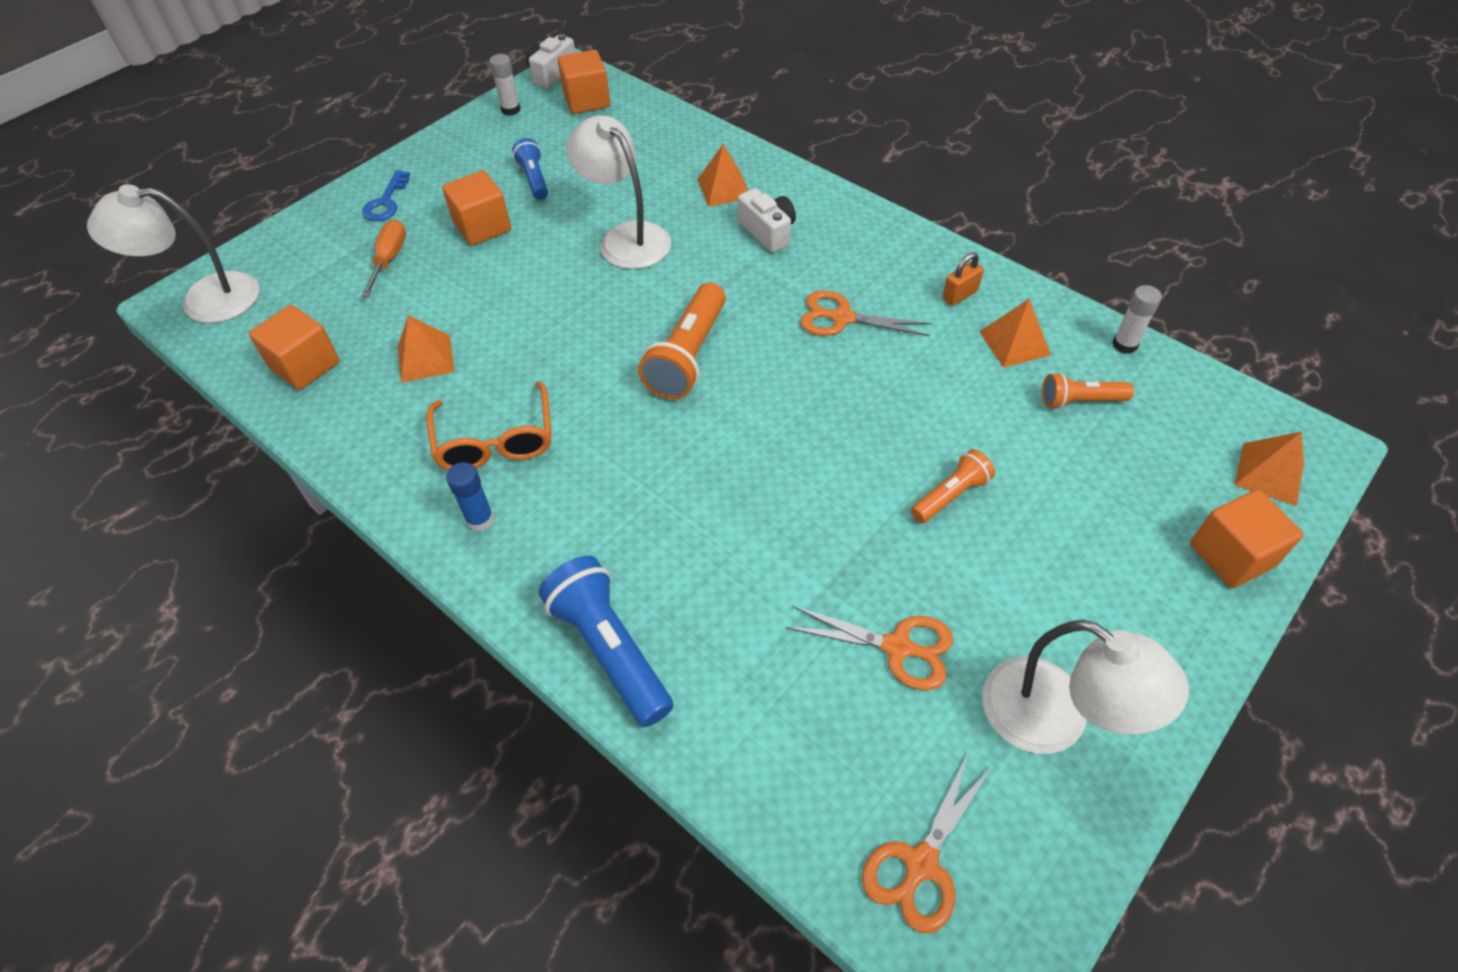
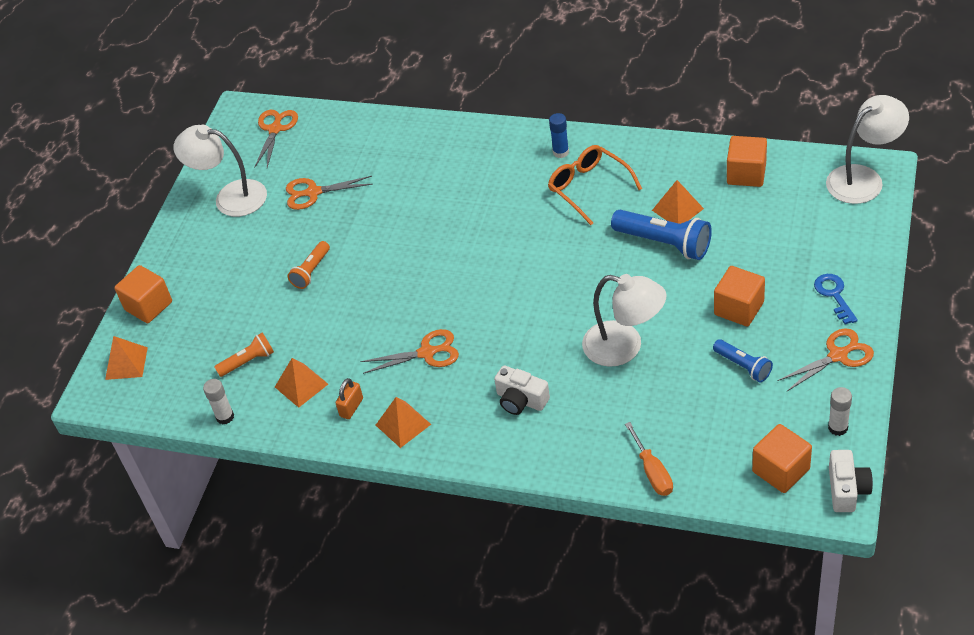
camera: 160 degrees right, 5 degrees down
(389, 259) = (777, 256): orange screwdriver -> orange screwdriver (652, 471)
(446, 155) = (838, 356): none -> orange scissors
(609, 649) = (451, 134): blue flashlight -> blue flashlight (664, 243)
(688, 356) = (513, 282): orange flashlight -> none
(724, 188) = (582, 426): orange pyramid -> orange pyramid (403, 424)

